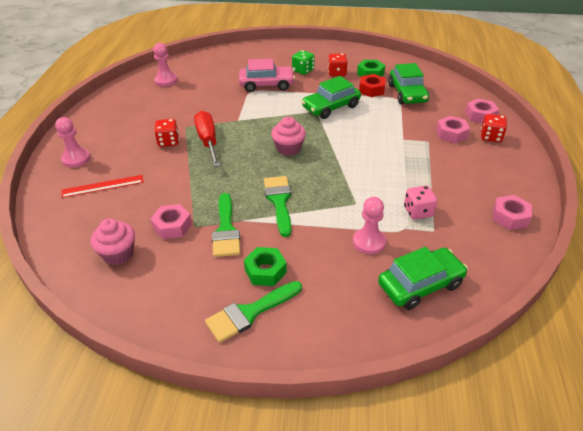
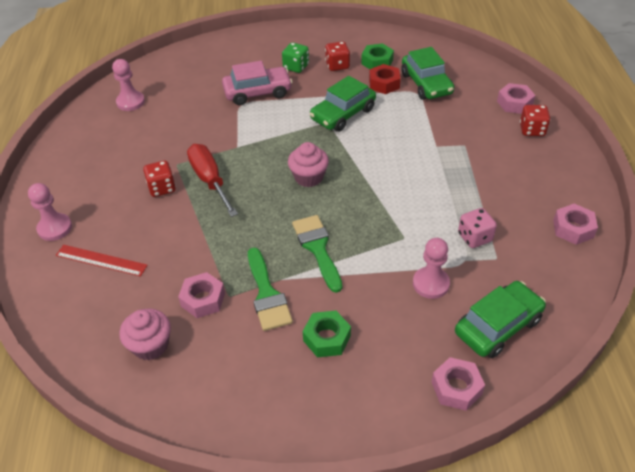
camera: 10 degrees left, 5 degrees up
(102, 186) = (101, 260): red ruler -> red ruler turned 45 degrees clockwise
(249, 313) = (324, 392): green brush -> none
(451, 134) = (488, 132): pink nut -> pink nut (456, 388)

